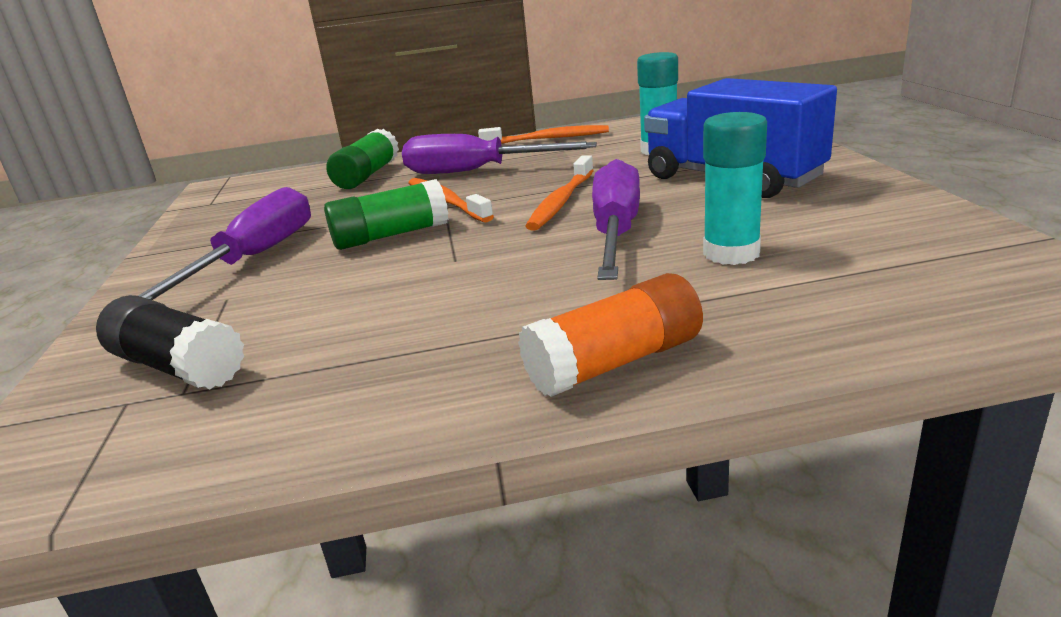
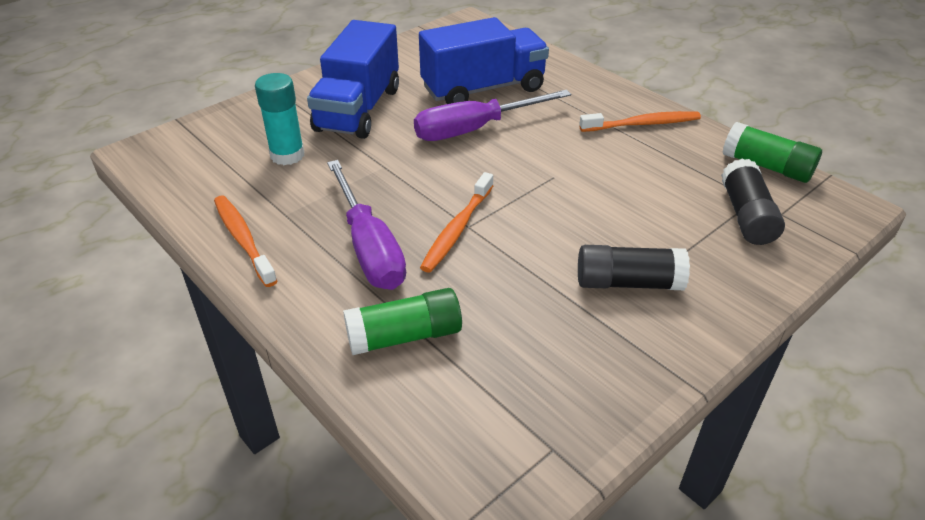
camera: 125 degrees left, 15 degrees up
(254, 258) = (628, 282): purple screwdriver -> black glue stick
(391, 235) = (540, 225): green glue stick -> green glue stick (766, 166)
(561, 201) = (431, 167): orange toothbrush -> orange toothbrush (642, 124)
(614, 363) = (608, 94): orange glue stick -> none
(731, 253) = (483, 89): turquoise glue stick -> blue truck

